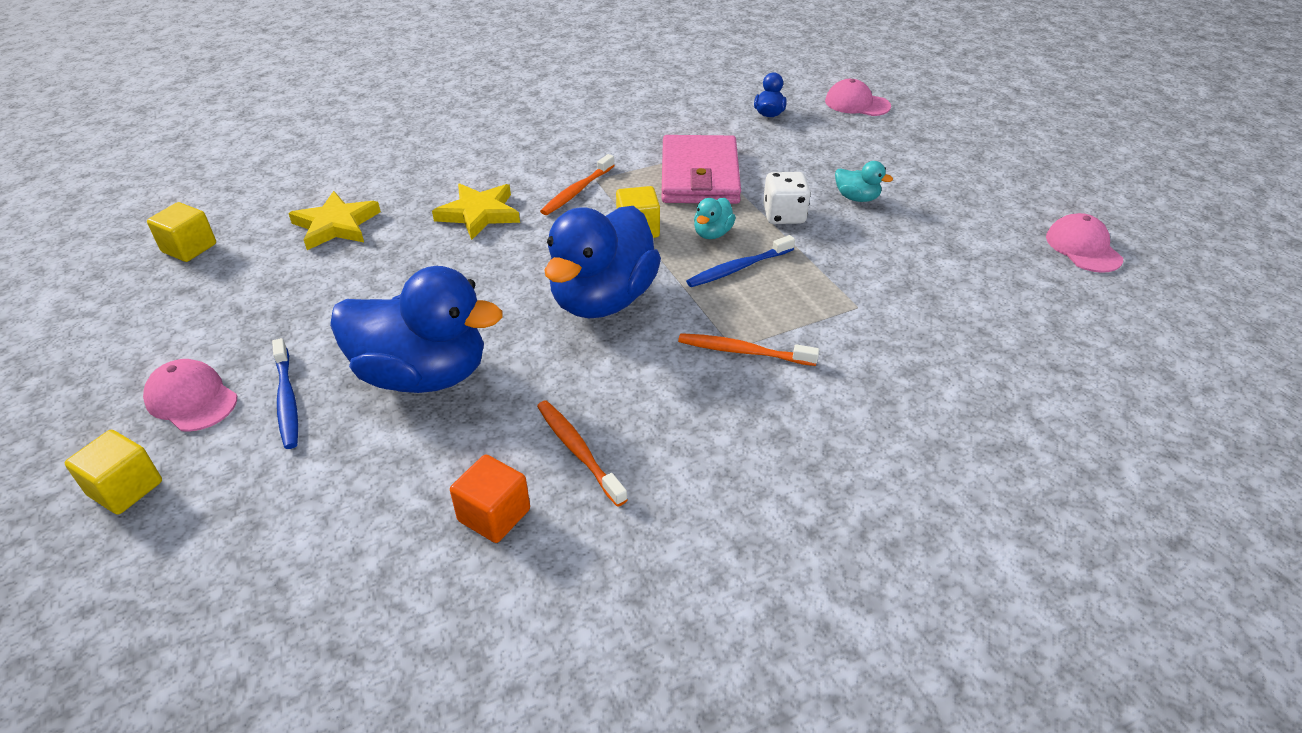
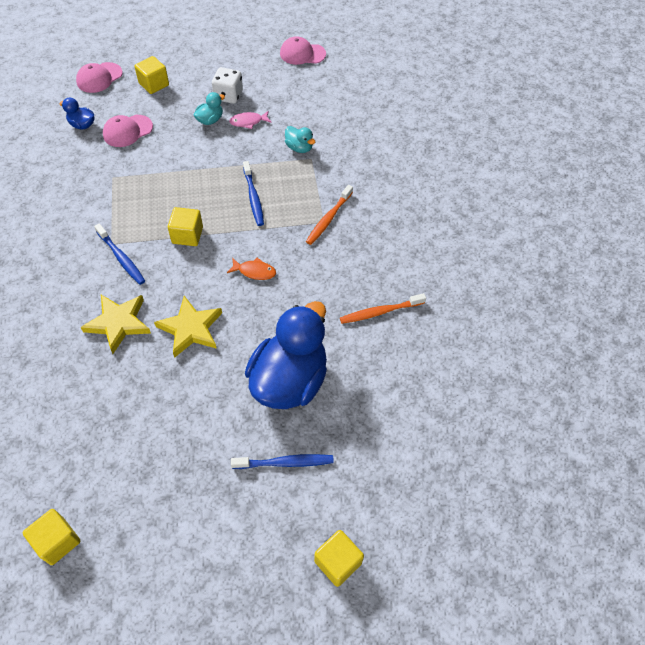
camera: 75 degrees left, 15 degrees up
(191, 399) = (262, 526): pink cap -> pink cap (127, 131)
(336, 225) = (82, 423): yellow star -> yellow star (190, 329)
(494, 515) = (414, 359): orange cube -> none
(577, 191) = (121, 258): orange toothbrush -> blue toothbrush
(603, 300) = (254, 271): blue duck -> orange fish
(699, 176) = (141, 186): pink wallet -> none
(712, 233) = (212, 199): turquoise duck -> turquoise duck (299, 148)
(784, 215) = (210, 159): white dice -> white dice (228, 96)
(882, 141) = (154, 84): none -> yellow cube
(882, 230) = (248, 122): none -> pink fish

